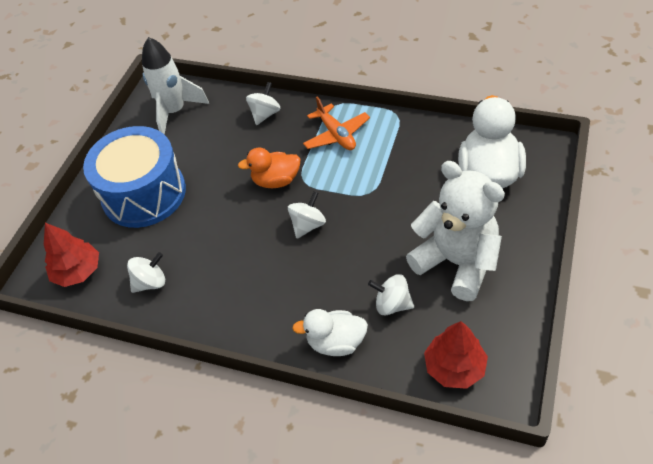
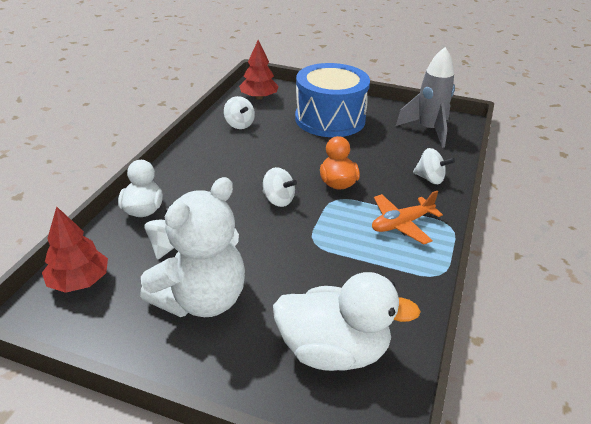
camera: 85 degrees right, 15 degrees down
(174, 112) = (428, 130): white rocket -> grey rocket

